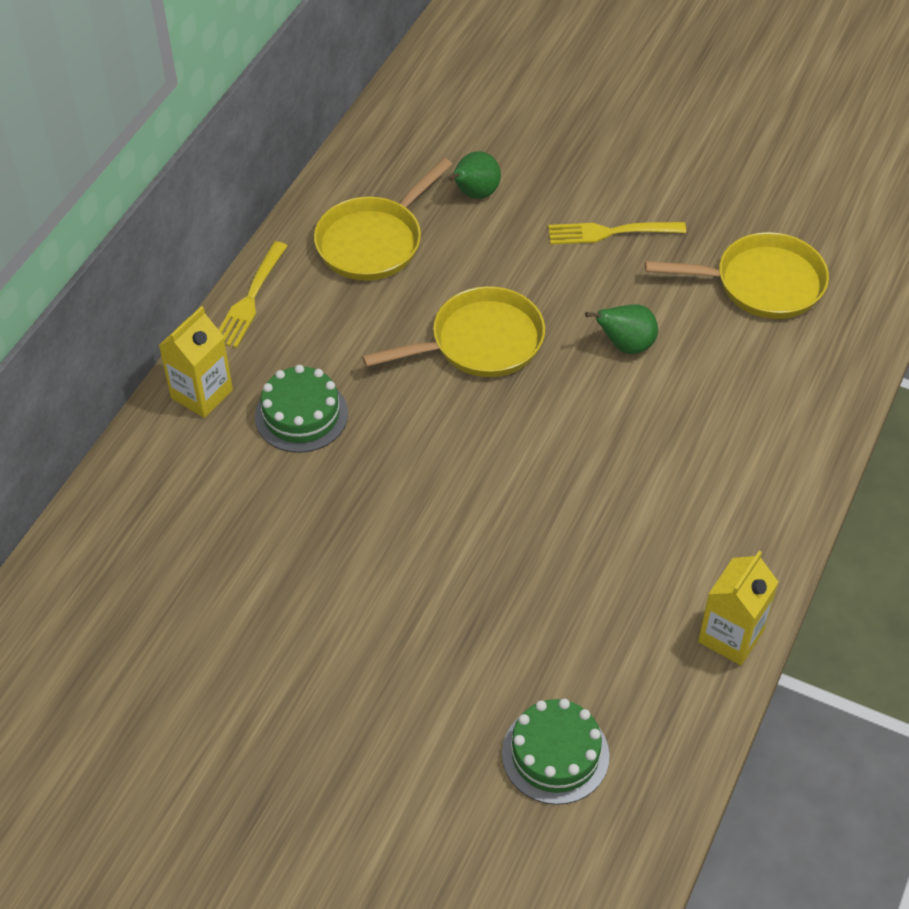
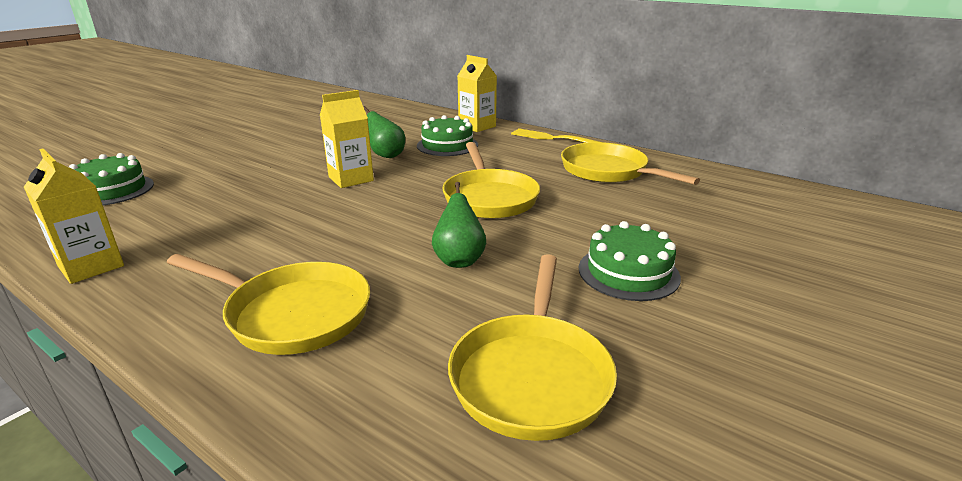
camera: 100 degrees right, 25 degrees down
(453, 491) = (351, 179): none -> yellow carton
(474, 194) = (674, 210): green pear -> green pear (386, 155)
(611, 232) = (628, 272): yellow fork -> green cake
(745, 437) = (292, 314): none -> yellow pan

